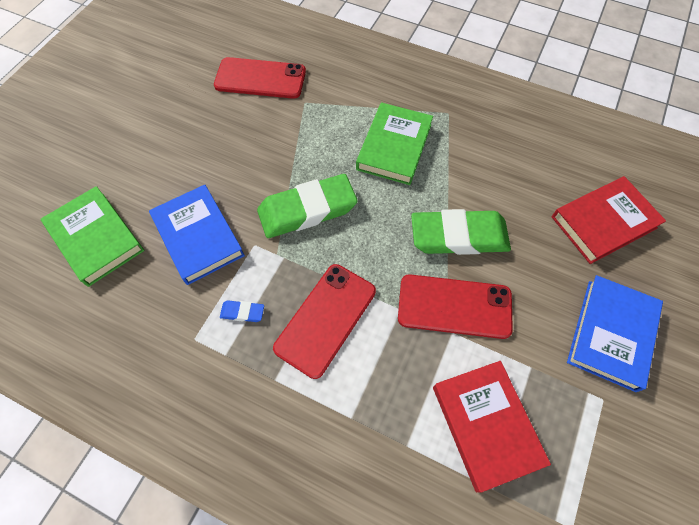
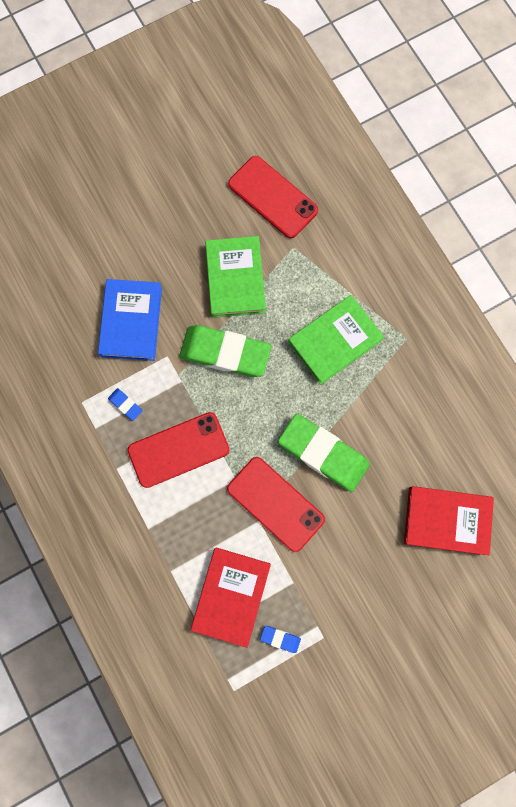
camera: 35 degrees right, 15 degrees up
(96, 238) = (59, 274): green book -> green book (235, 279)
(567, 432) = (280, 638): none -> blue eraser
(611, 334) = (370, 602): blue book -> none

